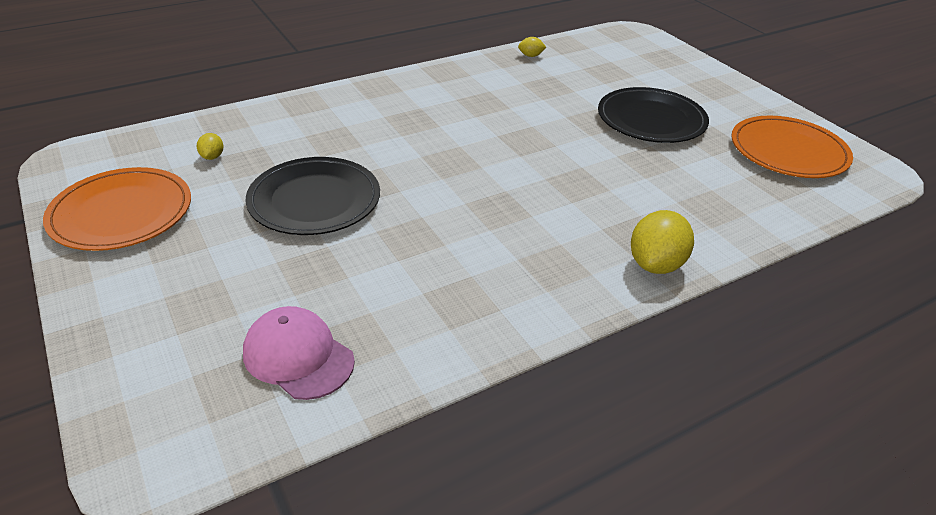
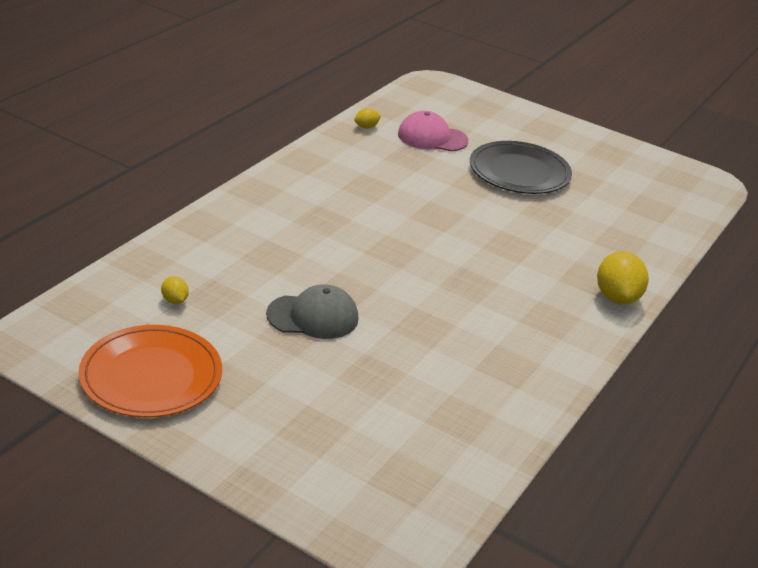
camera: 30 degrees left, 5 degrees down
(298, 356) = (430, 442): pink cap -> pink cap (432, 137)
(314, 200) = (313, 316): black plate -> grey cap
(788, 151) = (639, 178): orange plate -> none

